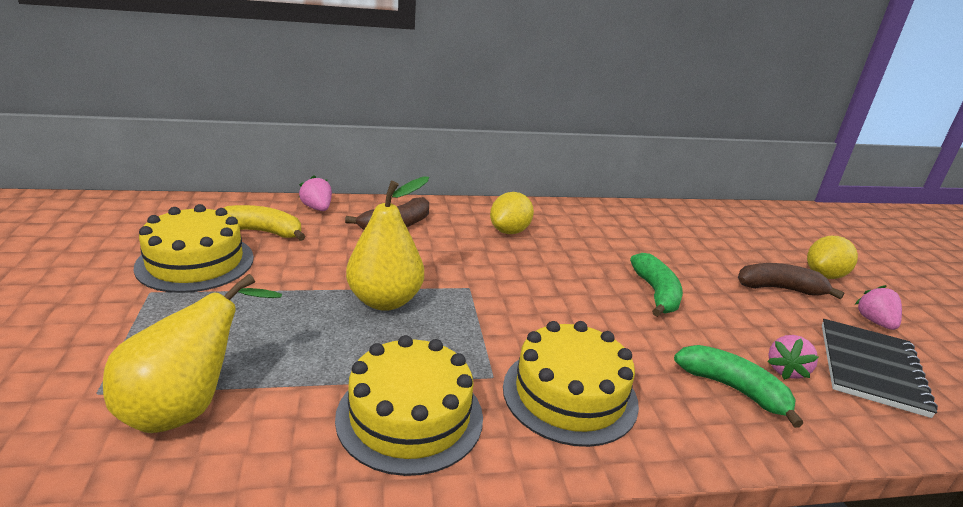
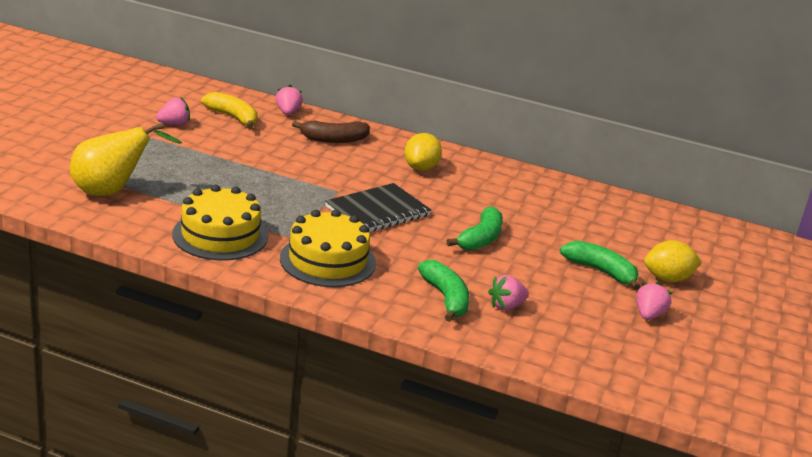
camera: 30 degrees right, 0 degrees up
(195, 262) = (174, 124): yellow cake -> pink strawberry
(385, 300) = (270, 180): yellow pear -> none
(509, 231) = (421, 168): yellow lemon -> yellow lemon turned 45 degrees counterclockwise
(779, 289) = (600, 271): brown banana -> green banana
(871, 368) = (581, 330): black notebook -> black notebook (377, 211)

